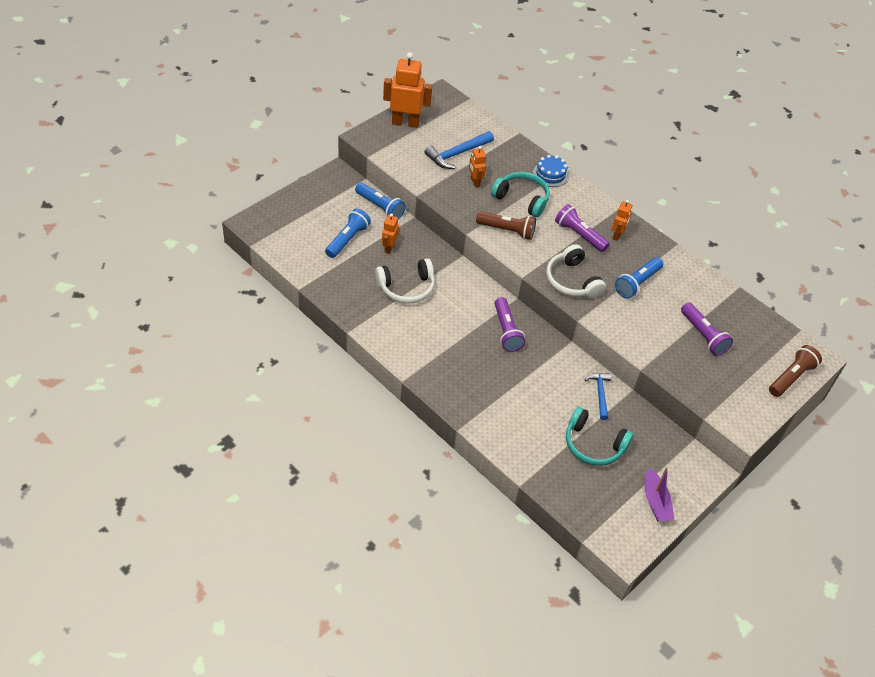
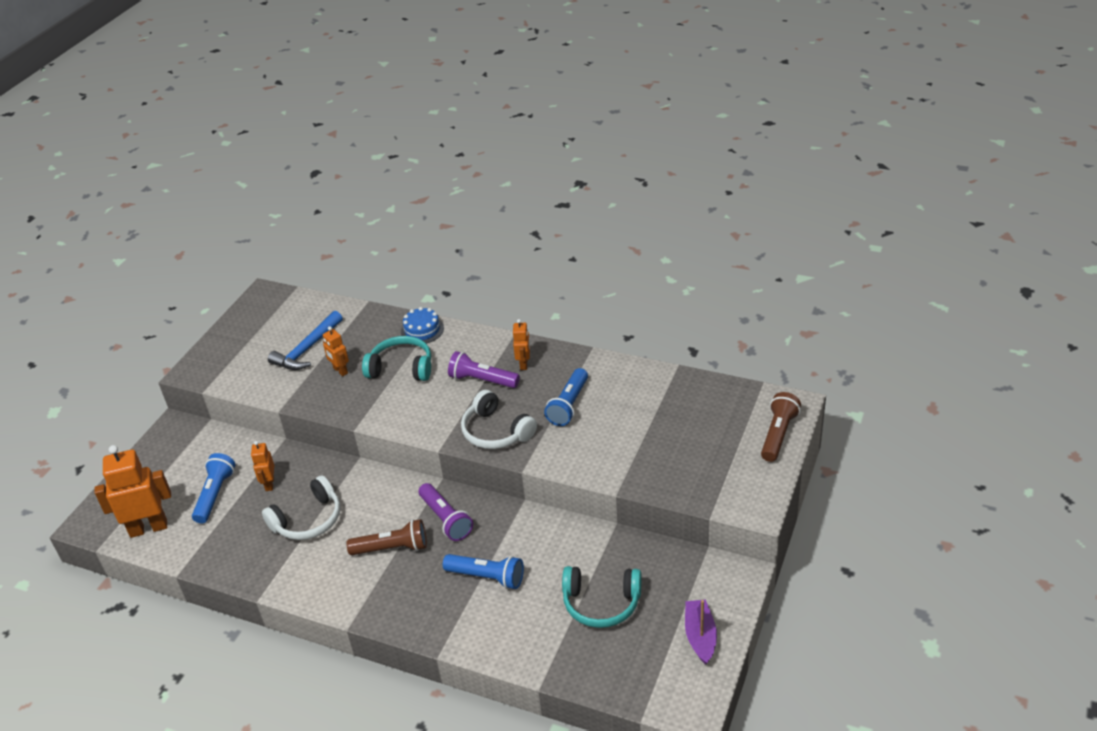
camera: 15 degrees left, 10 degrees down
(380, 207) = (240, 443): blue flashlight -> blue flashlight (487, 577)
(405, 123) = (233, 339): orange robot -> orange robot (148, 528)
(507, 230) = (399, 408): brown flashlight -> brown flashlight (392, 548)
(600, 394) = (582, 543): blue hammer -> none
(655, 502) = (700, 636): purple boat -> purple boat turned 150 degrees counterclockwise
(703, 335) = (665, 430): purple flashlight -> none

